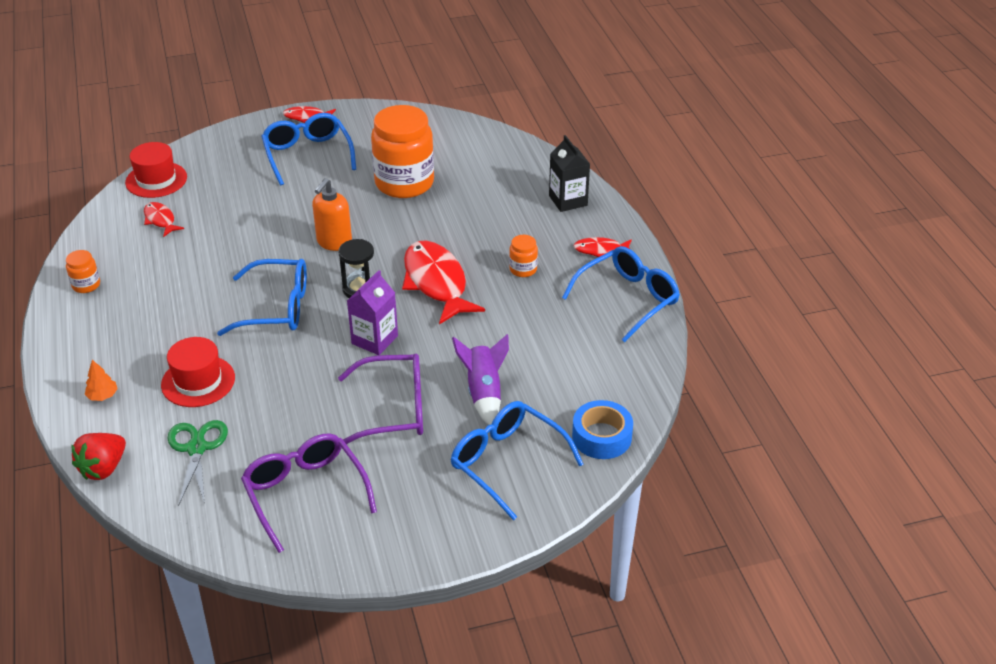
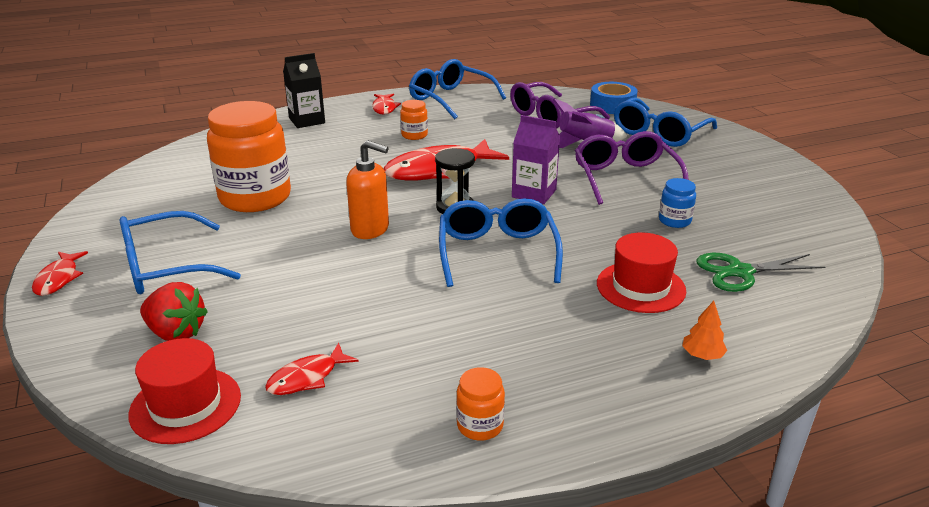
camera: 95 degrees left, 10 degrees down
(103, 468) = (813, 329): red strawberry -> red strawberry (176, 333)
(296, 426) = (674, 221): none -> blue jar
(305, 493) = (752, 208): purple glasses -> purple glasses (550, 117)

